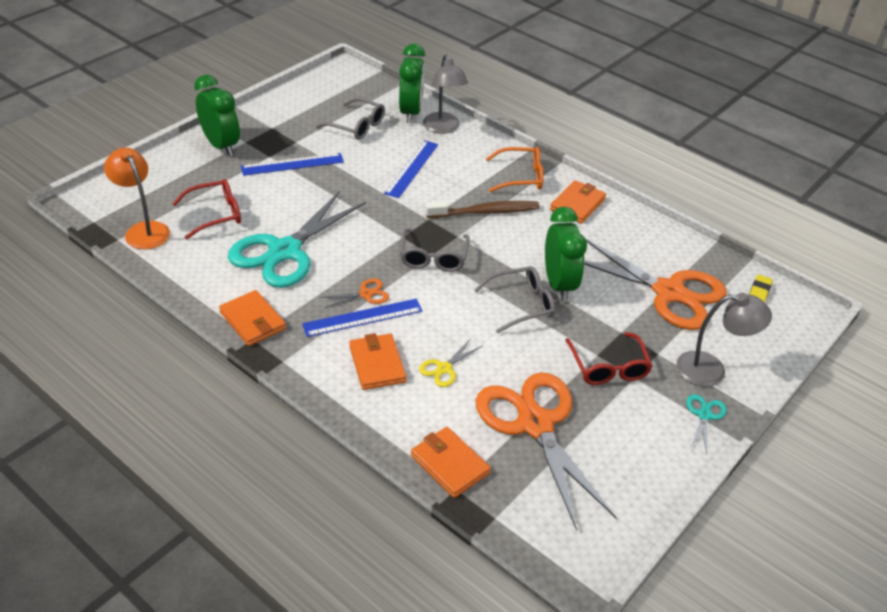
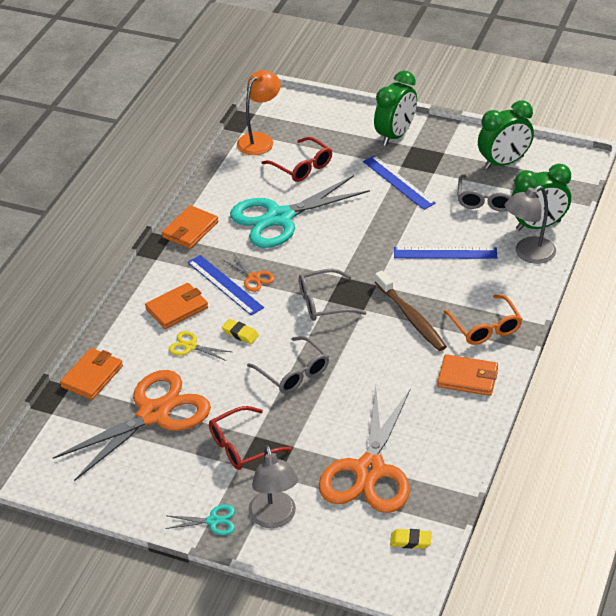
camera: 75 degrees right, 0 degrees up
(285, 251) = (279, 218): turquoise scissors -> turquoise scissors turned 45 degrees counterclockwise
(445, 326) = (240, 334): none -> yellow eraser
(559, 285) = (334, 391): green clock -> green clock (504, 163)

